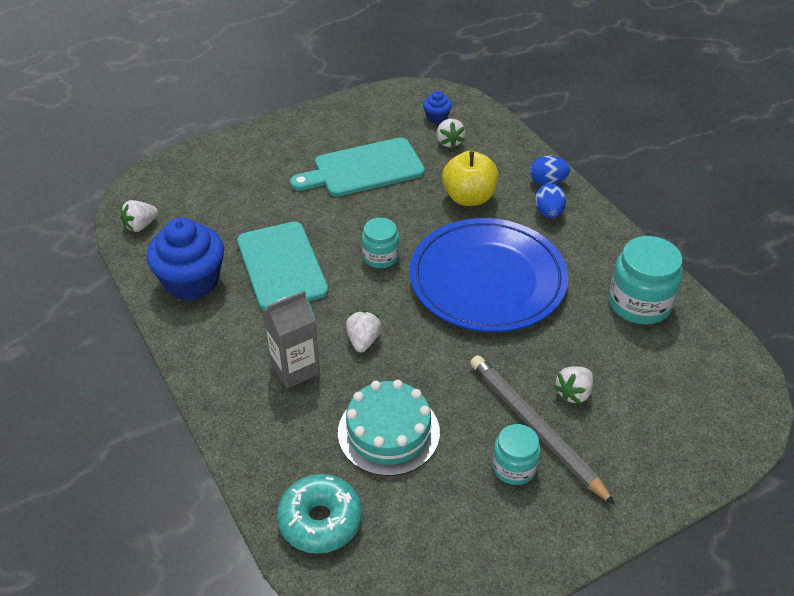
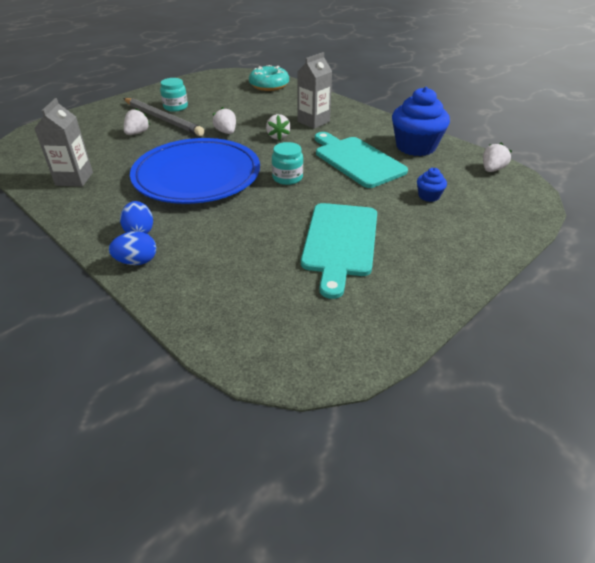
camera: 165 degrees right, 5 degrees down
(363, 169) = (340, 242): turquoise cutting board -> turquoise cutting board turned 135 degrees clockwise
(388, 432) = (247, 109): turquoise cake -> none
(436, 117) = (283, 324): blue cupcake -> blue cupcake (429, 196)
(449, 142) = (257, 290): white strawberry -> white strawberry (226, 132)
(469, 197) = (222, 232): yellow apple -> none
(639, 303) = (74, 179): turquoise jar -> grey carton

